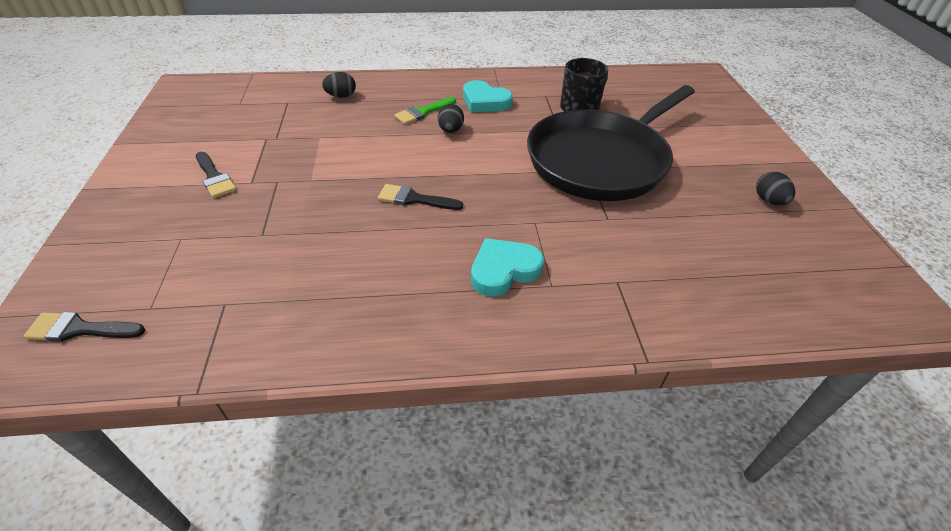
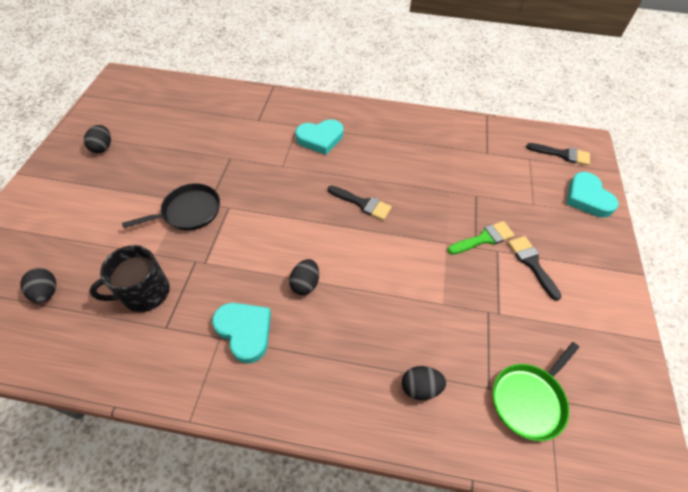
camera: 165 degrees left, 10 degrees up
(88, 261) = (587, 198): none -> turquoise heart
(256, 101) = (529, 399): none -> green pan
(423, 112) = (325, 325): green brush -> green brush (484, 238)
(601, 160) = (188, 211): black pan -> black pan, size x0.45
(653, 98) = (47, 292): none -> black egg

